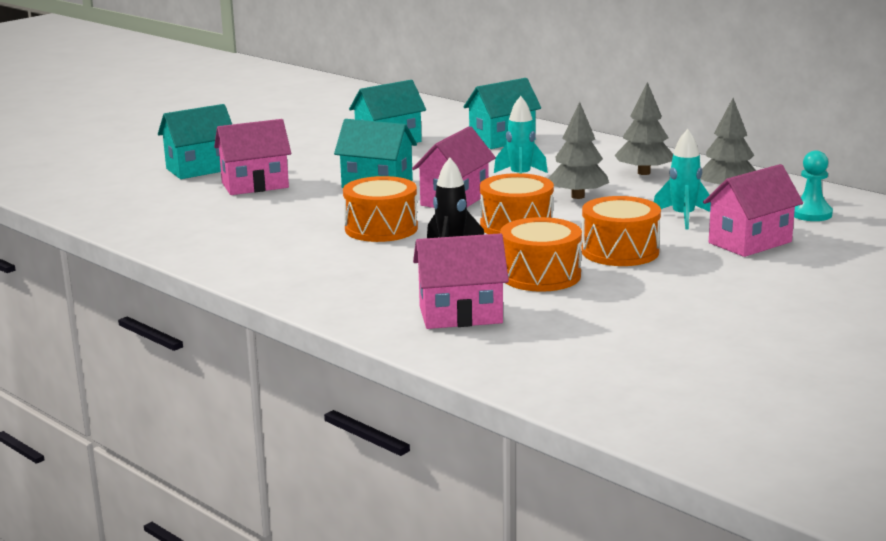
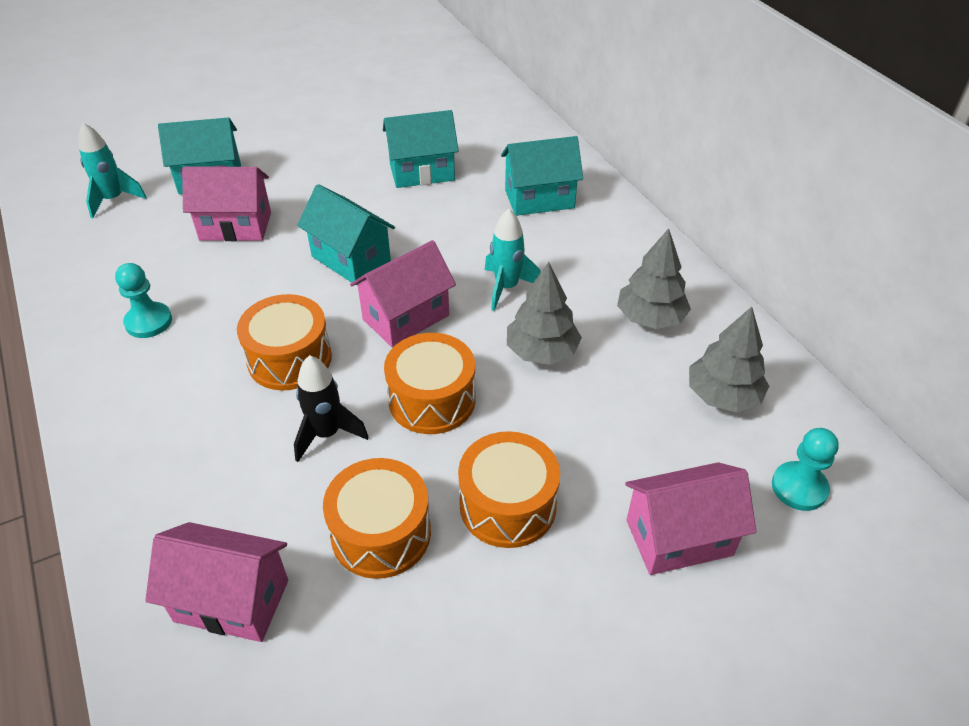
camera: 20 degrees right, 25 degrees up
(237, 233) = (148, 322): none -> turquoise pawn
(683, 217) = (633, 443): turquoise rocket -> turquoise rocket (113, 200)

